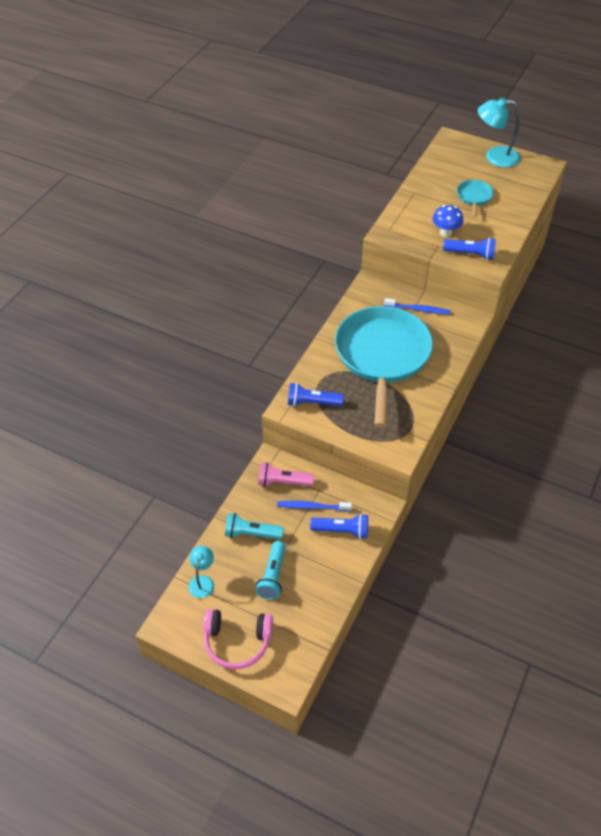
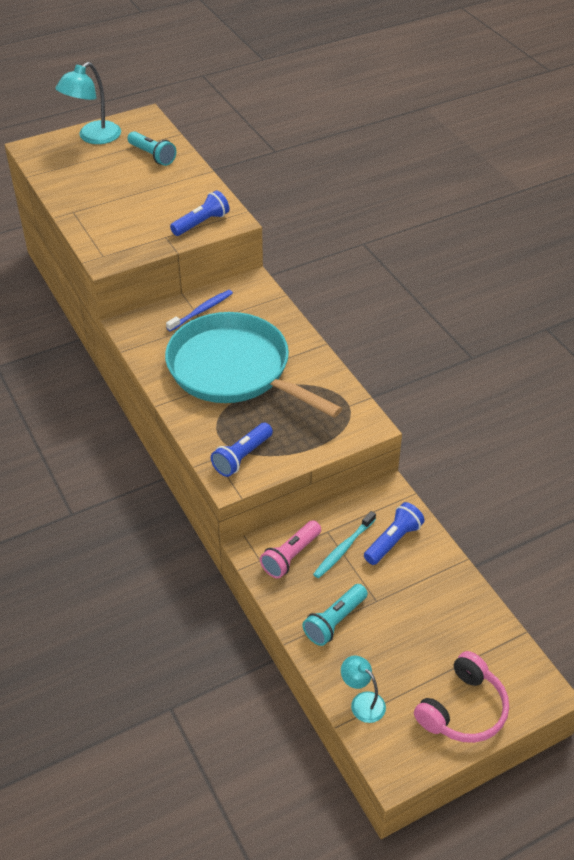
camera: 55 degrees left, 5 degrees down
(272, 576) = (404, 632): turquoise flashlight -> turquoise flashlight (152, 156)
(312, 507) = (343, 549): blue toothbrush -> turquoise toothbrush
(445, 233) = (154, 222): blue mushroom -> none
(474, 197) = (129, 179): turquoise pan -> none

